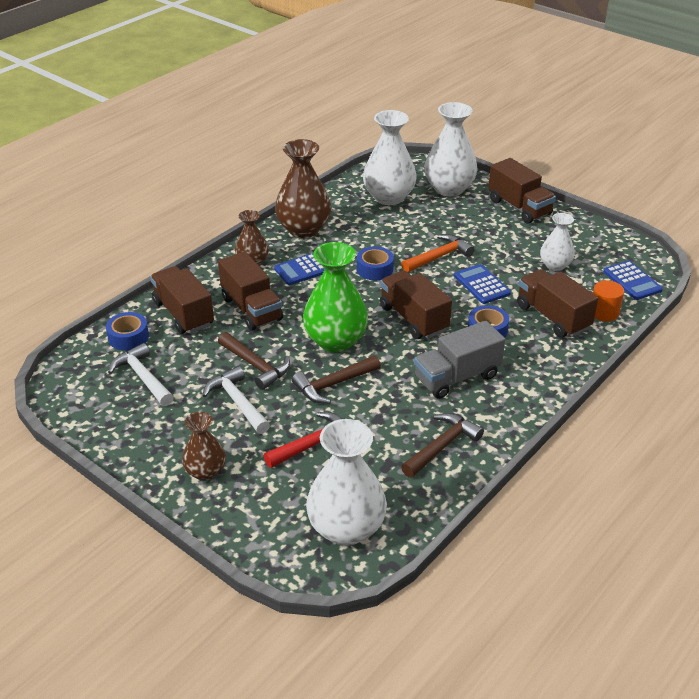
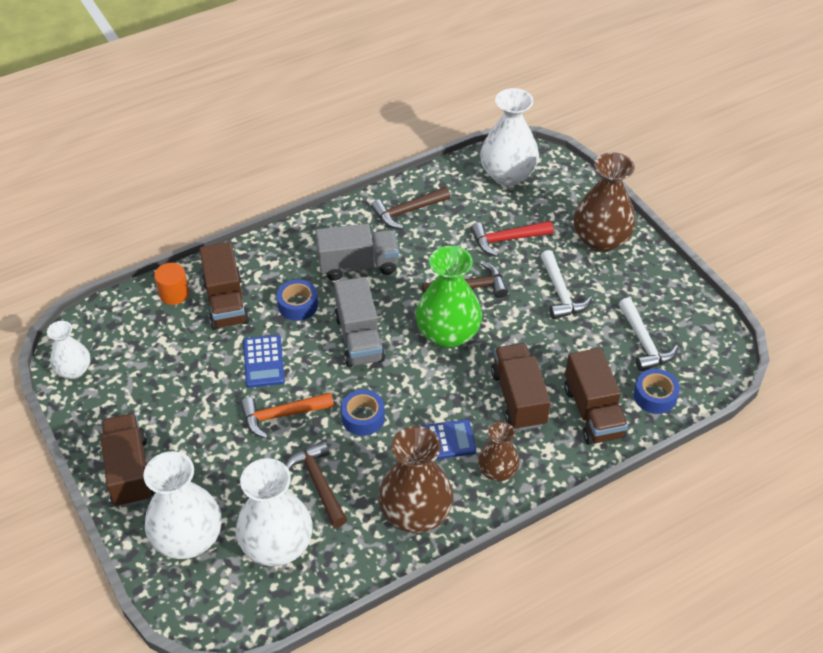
camera: 160 degrees left, 10 degrees up
(205, 471) = (601, 240): brown vase -> brown vase, size x1.73
(256, 366) = (534, 326): brown hammer -> brown hammer (318, 483)
(413, 319) = (359, 338): brown truck -> grey truck
(555, 265) = (168, 365): white vase -> white vase (74, 370)
(632, 281) = (111, 322): blue calculator -> none

